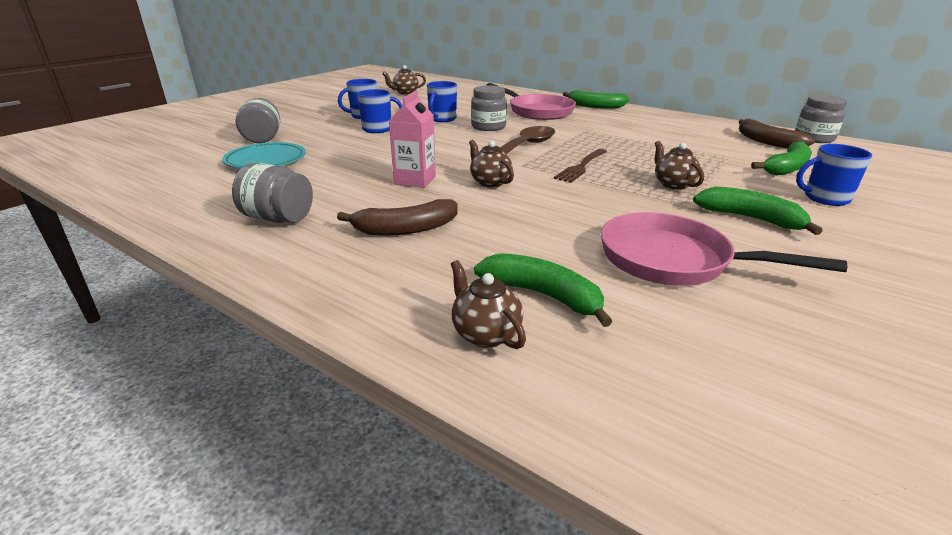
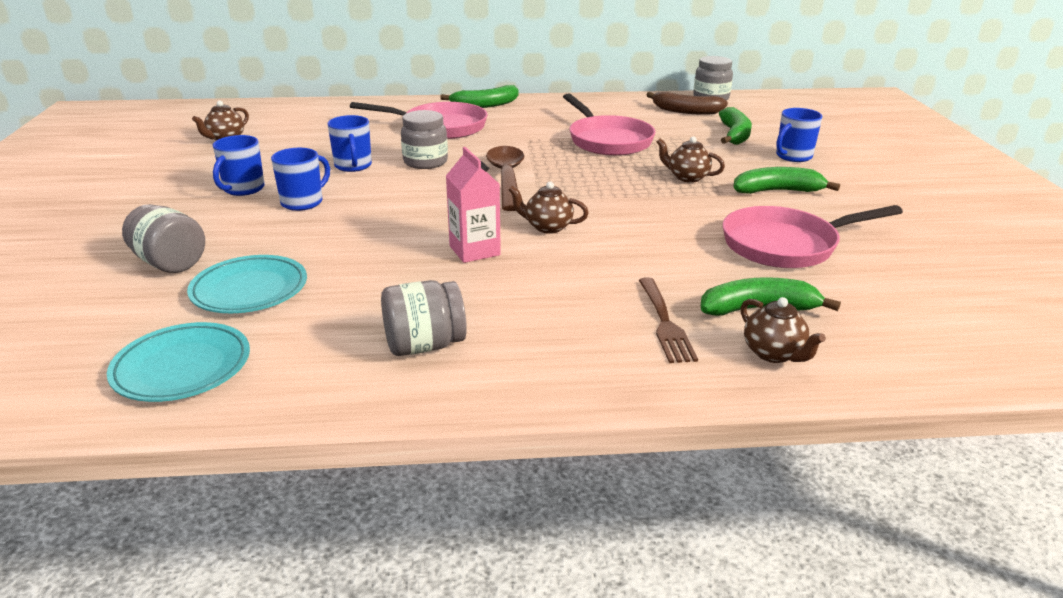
camera: 40 degrees left, 0 degrees up
(167, 183) = (182, 368): none -> turquoise plate
(405, 229) = (565, 302): brown banana -> none
(485, 334) = (774, 354): brown teapot -> brown teapot turned 135 degrees counterclockwise
(581, 167) = (593, 183): brown fork -> brown fork (664, 323)
(649, 145) = (607, 140): none -> pink pan

